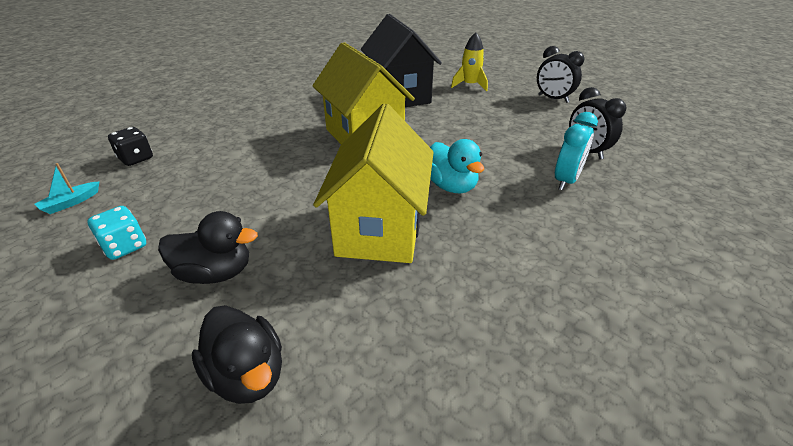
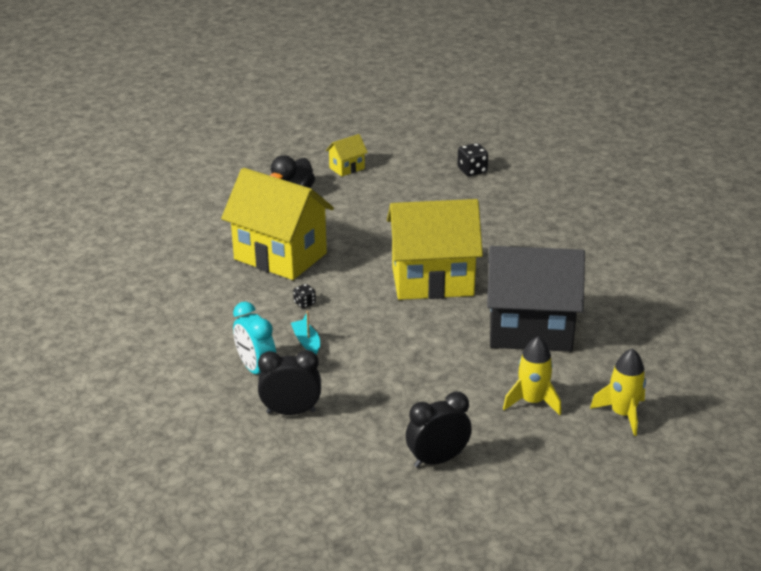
camera: 115 degrees right, 5 degrees down
(71, 203) = (419, 150): turquoise boat -> turquoise boat (306, 342)
(125, 246) = (347, 168): turquoise dice -> yellow house
(247, 375) = (207, 197): black duck -> none
(451, 186) = (304, 303): turquoise duck -> black dice
(453, 66) = (623, 414): none -> yellow rocket

